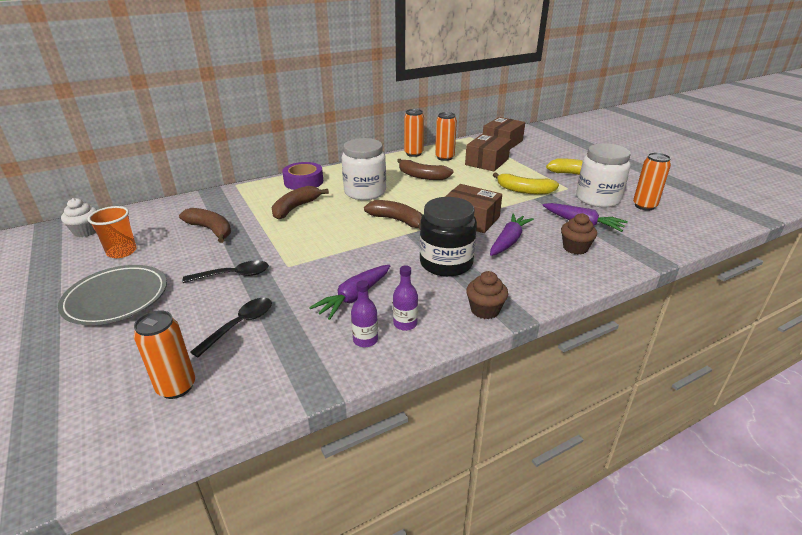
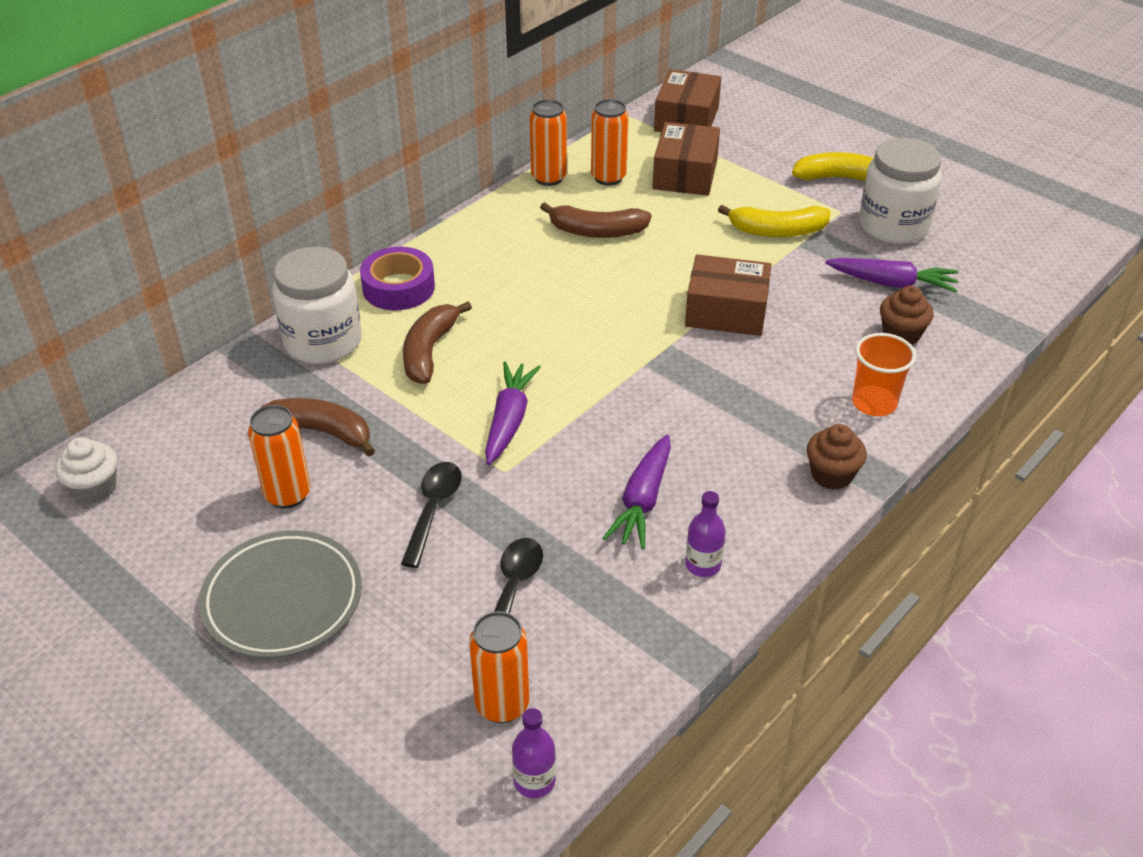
camera: 20 degrees left, 10 degrees up
(122, 252) = (204, 513): orange cup -> orange cup (874, 403)
(233, 275) = (433, 510): black spoon -> black spoon turned 45 degrees counterclockwise
(365, 192) = (523, 289): white jar -> white jar (323, 341)
(397, 220) = (616, 340): brown banana -> none
(405, 324) = (739, 525): purple bottle -> purple bottle (534, 781)
(446, 263) = (736, 407): black jar -> none
(508, 241) = (804, 343): purple carrot -> purple carrot (509, 420)
(644, 206) = (964, 227): orange can -> orange can (288, 494)

